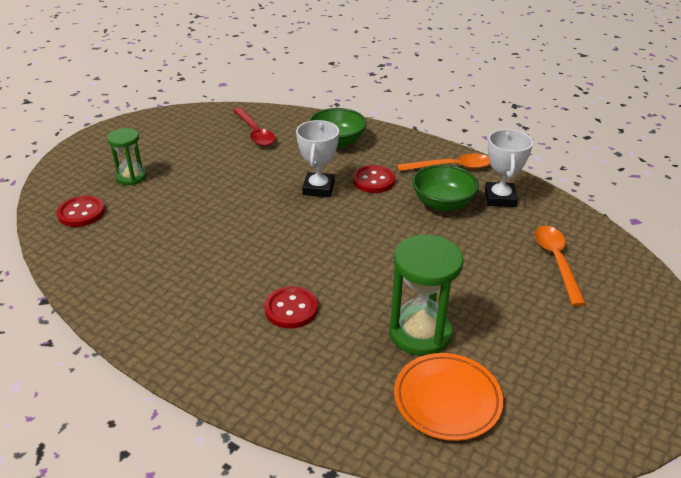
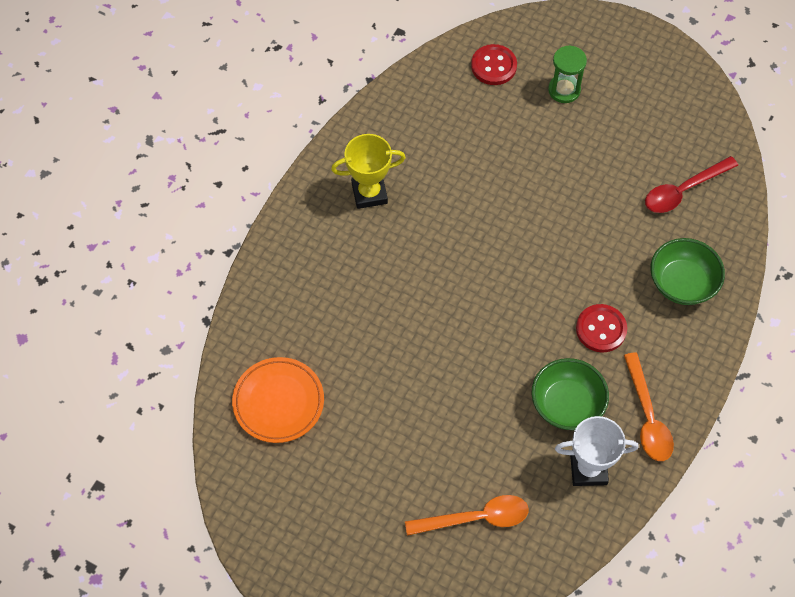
camera: 85 degrees right, 25 degrees up
(193, 308) = (369, 193): none -> yellow trophy
(291, 309) = (375, 271): red button -> none
(318, 188) = (574, 273): white trophy -> none
(420, 333) = (354, 381): green hourglass -> none

